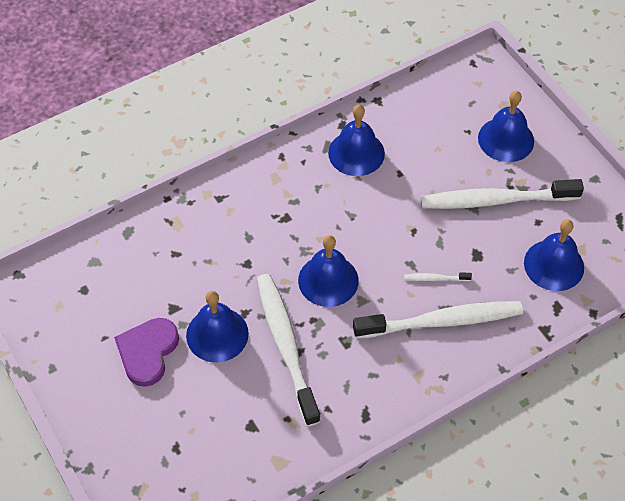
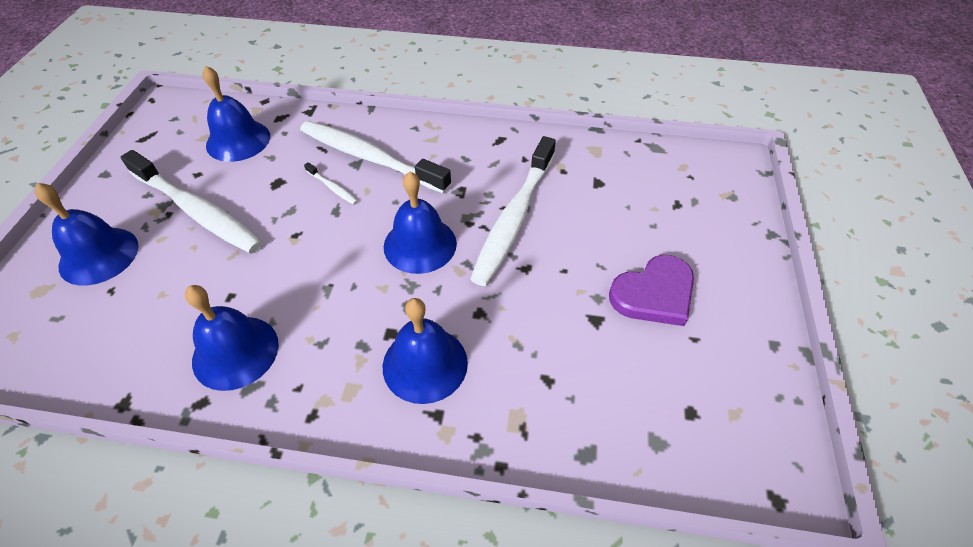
camera: 140 degrees left, 5 degrees down
(217, 334) = (569, 266): blue bell -> blue bell (425, 364)

